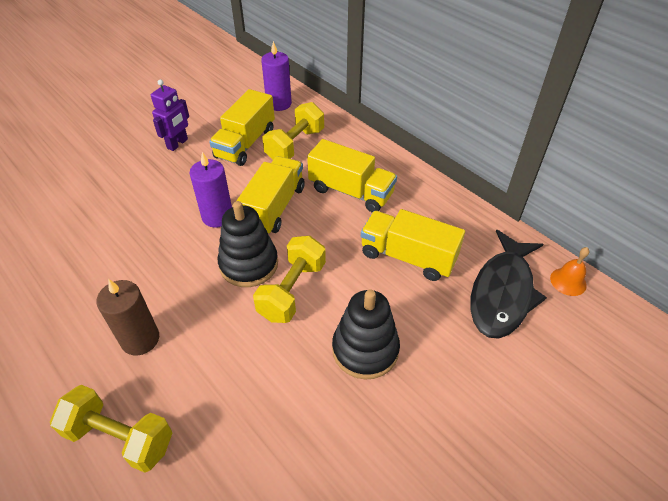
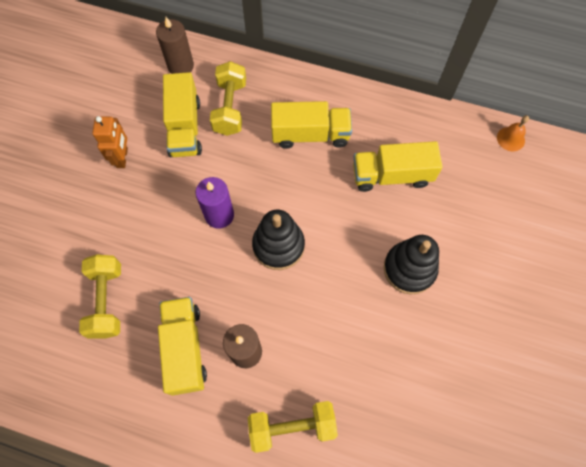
camera: 30 degrees left, 20 degrees up
(178, 144) = (122, 158): purple robot -> orange robot
(274, 208) = (259, 182): yellow truck -> yellow truck (185, 348)
(279, 104) = (180, 66): purple candle -> brown candle
(292, 290) = (327, 250): yellow dumbbell -> yellow dumbbell (107, 301)
(502, 293) = (473, 172): black fish -> none

